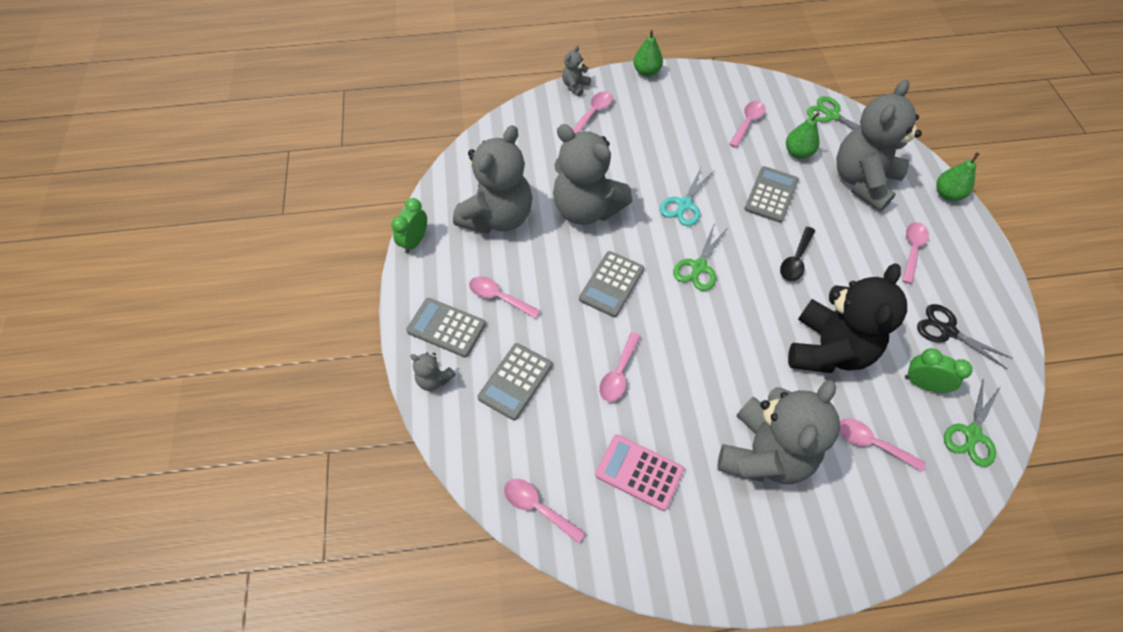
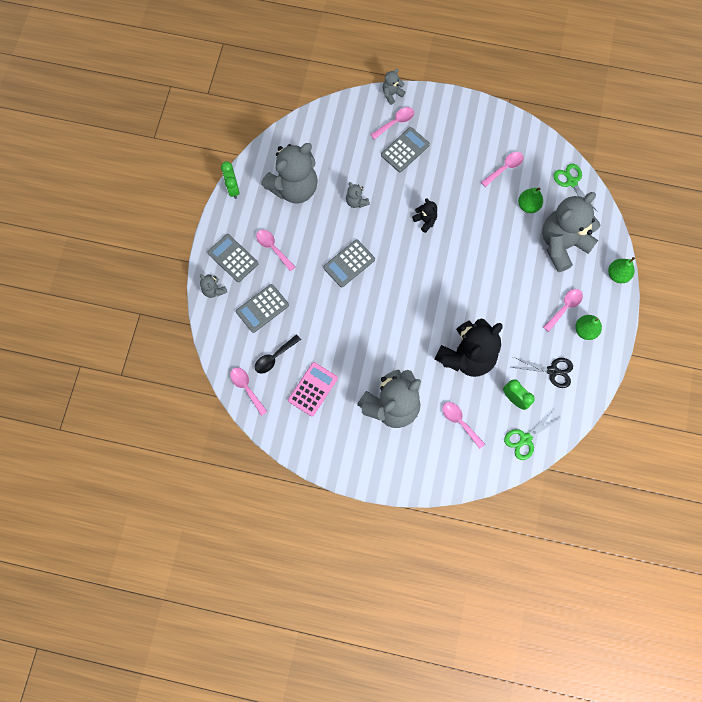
camera: 20 degrees right, 15 degrees up
(414, 241) = (233, 189): green clock -> green clock turned 60 degrees counterclockwise
(586, 209) = (356, 201): grey teddy bear -> grey teddy bear, size x0.43
(619, 373) = (327, 325): pink spoon -> none
(639, 472) = (313, 389): pink calculator -> pink calculator turned 75 degrees clockwise
(646, 72) = (451, 97): green pear -> green pear (585, 330)
(684, 204) = (425, 220): turquoise scissors -> black teddy bear
(699, 267) = (412, 270): green scissors -> none
(771, 194) = (490, 233): grey calculator -> grey calculator (405, 150)
(796, 260) = (480, 288): black spoon -> black spoon (274, 357)
(947, 331) = (552, 371): black scissors -> black scissors turned 135 degrees clockwise

